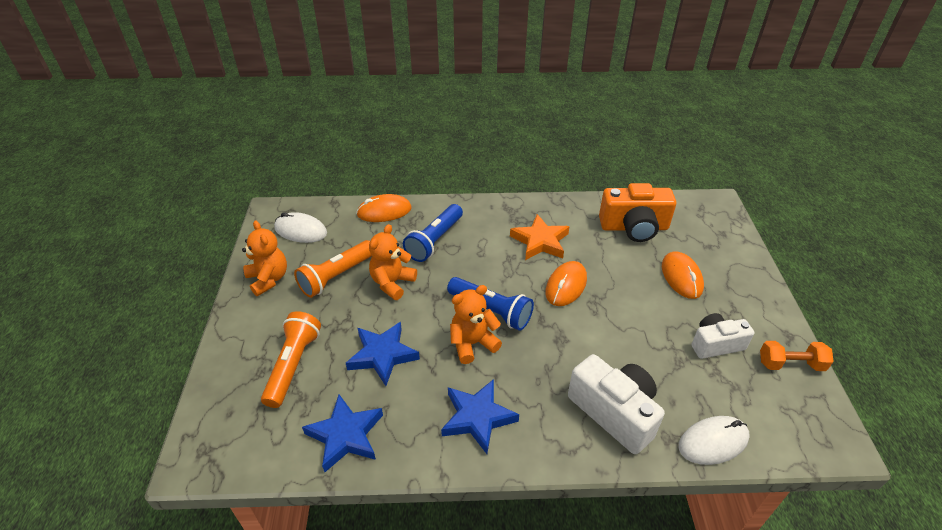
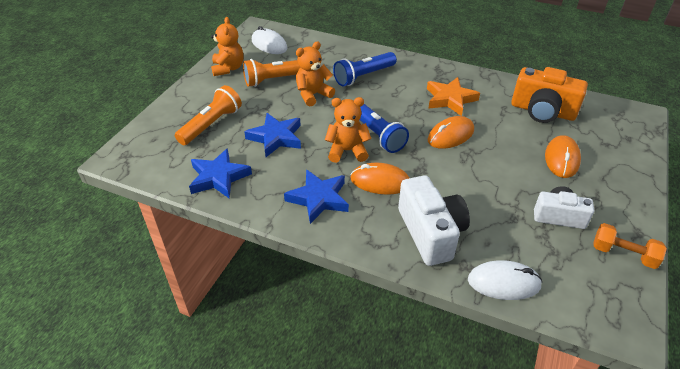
camera: 25 degrees right, 0 degrees up
(384, 211) = (338, 47): orange mouse -> orange mouse (380, 182)

